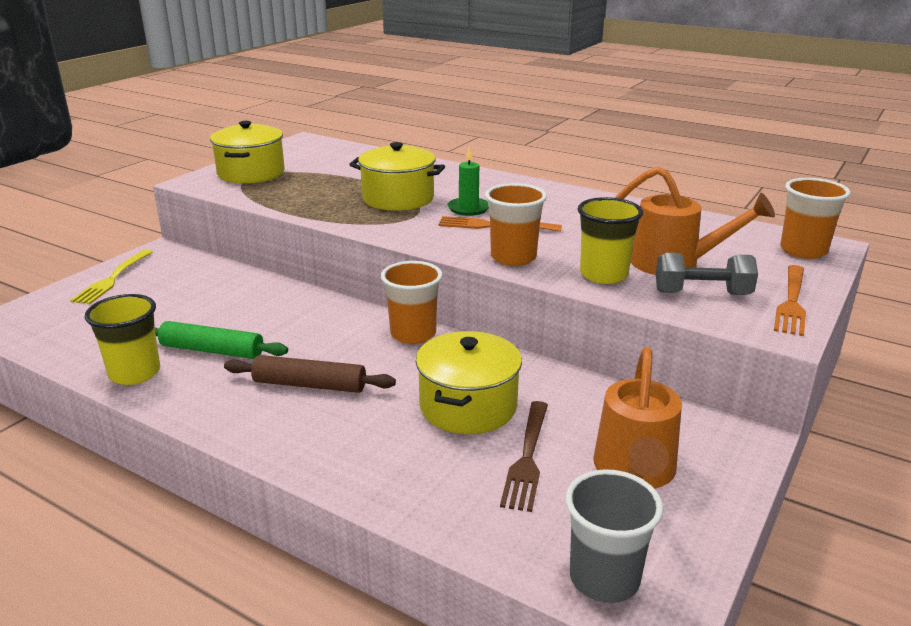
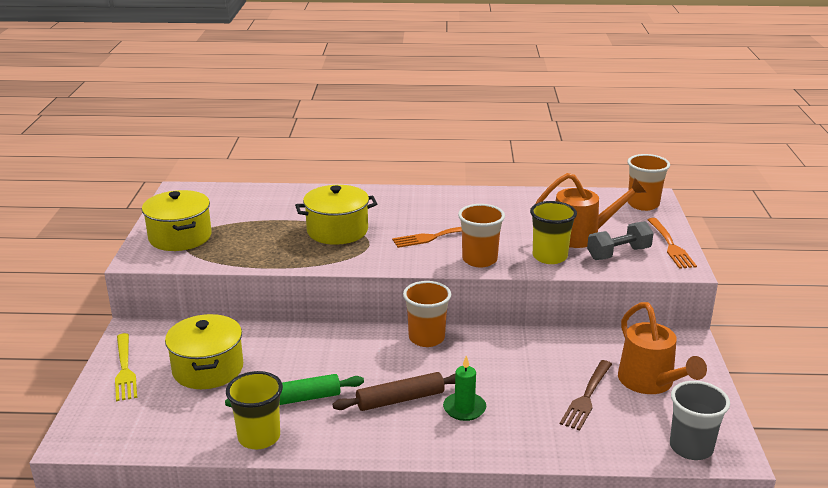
camera: 30 degrees left, 0 degrees up
(468, 208) = (401, 226): green candle -> green candle (464, 408)
(468, 406) = (518, 377): yellow pot -> yellow pot (208, 369)
(527, 458) = (587, 397): brown fork -> brown fork turned 45 degrees clockwise

